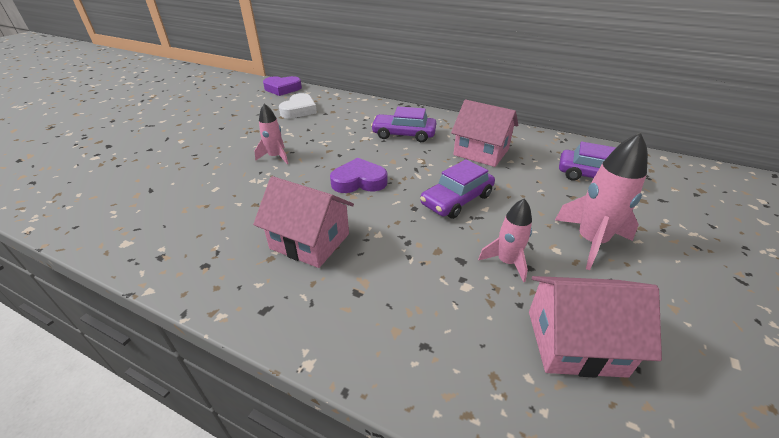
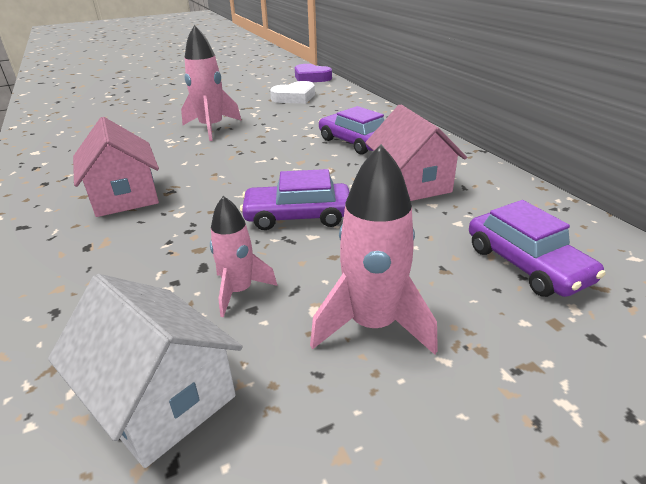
camera: 40 degrees right, 5 degrees down
(275, 157) = (212, 128): pink rocket -> pink rocket, size x1.60
(359, 181) = (240, 167): purple heart -> none
(574, 342) = (161, 397): pink house -> white house

